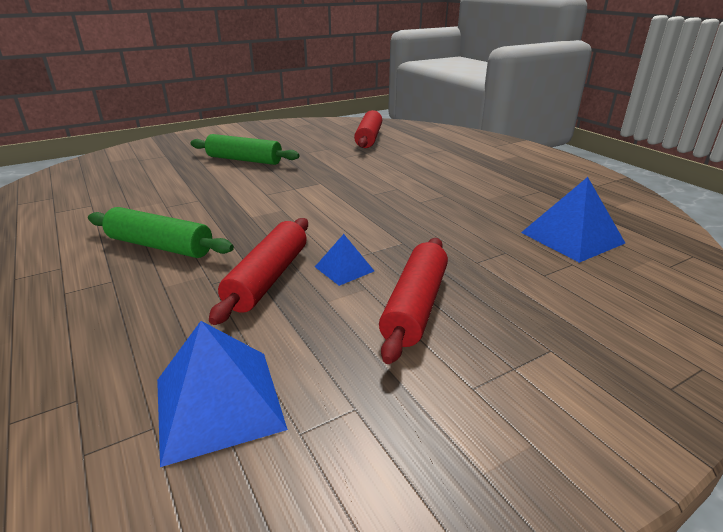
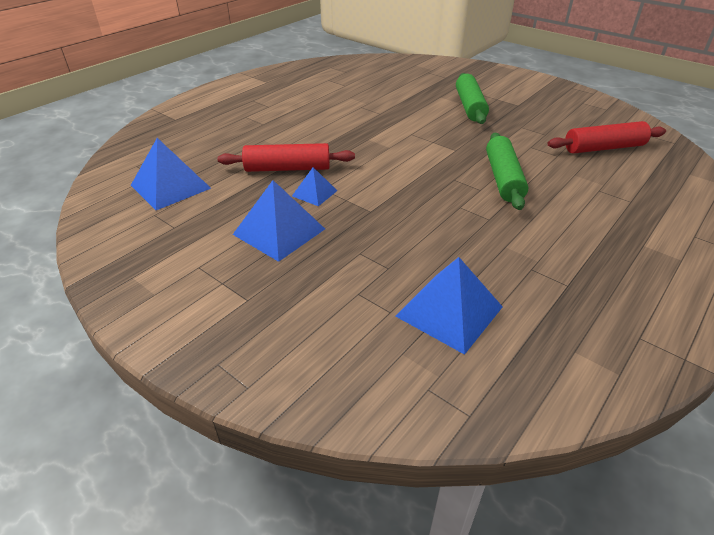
camera: 70 degrees right, 10 degrees up
(160, 246) = (307, 123): green rolling pin -> green rolling pin (503, 178)
(415, 306) = (279, 231): red rolling pin -> blue pyramid

